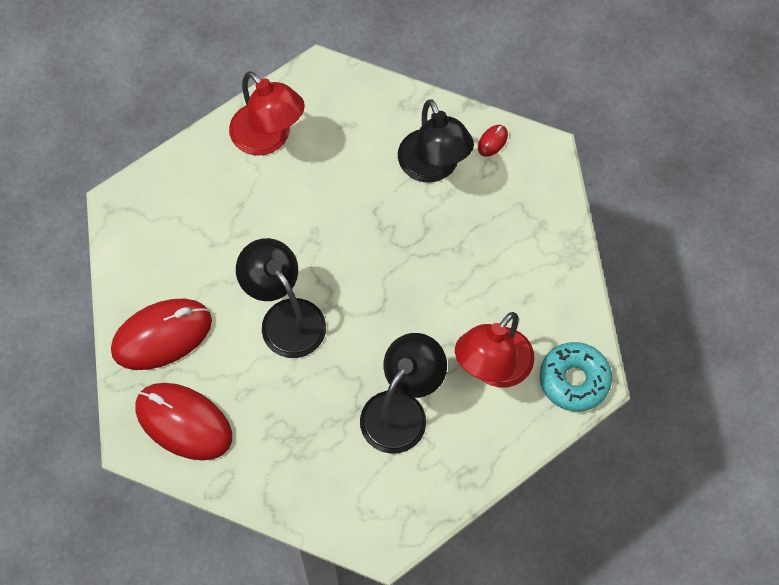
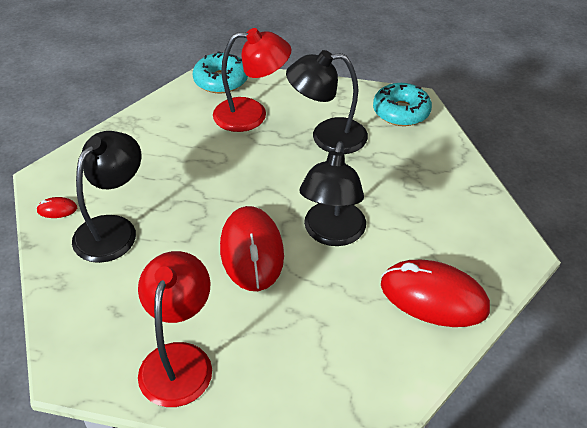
camera: 130 degrees left, 20 degrees down
(184, 422) = (474, 235): red mouse -> red mouse (252, 251)
(378, 510) = (401, 112): none -> turquoise donut

